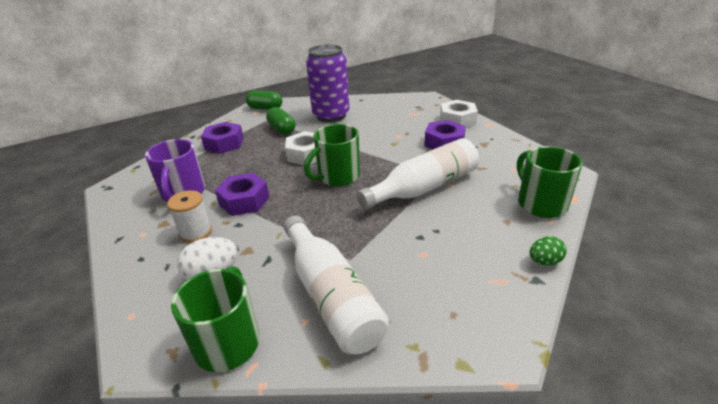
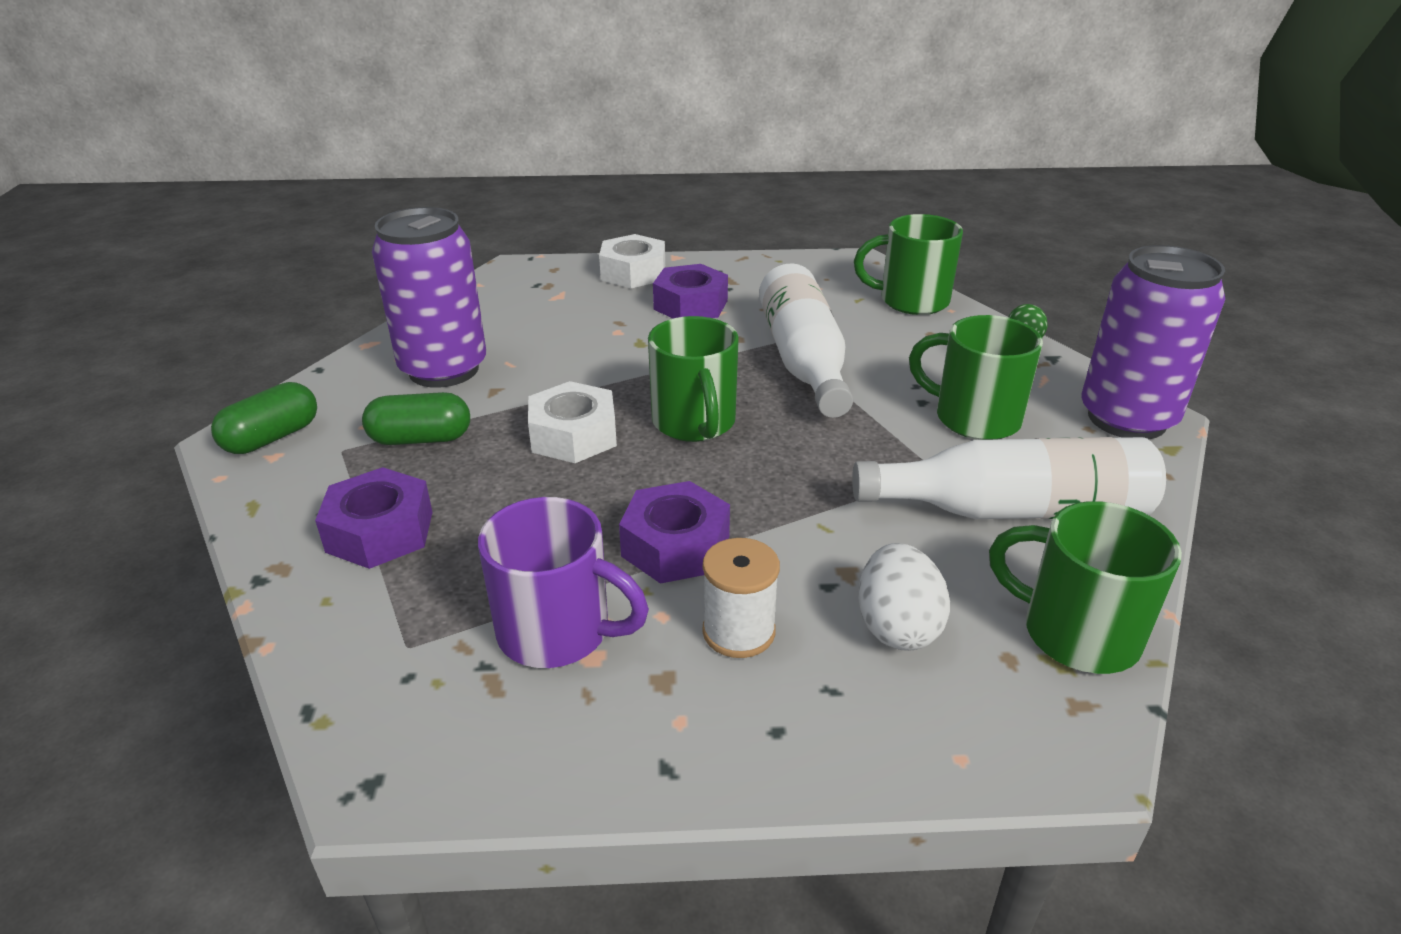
camera: 65 degrees left, 0 degrees up
(419, 260) = (974, 418): none -> green mug
(484, 333) = (1127, 419): none -> purple can

